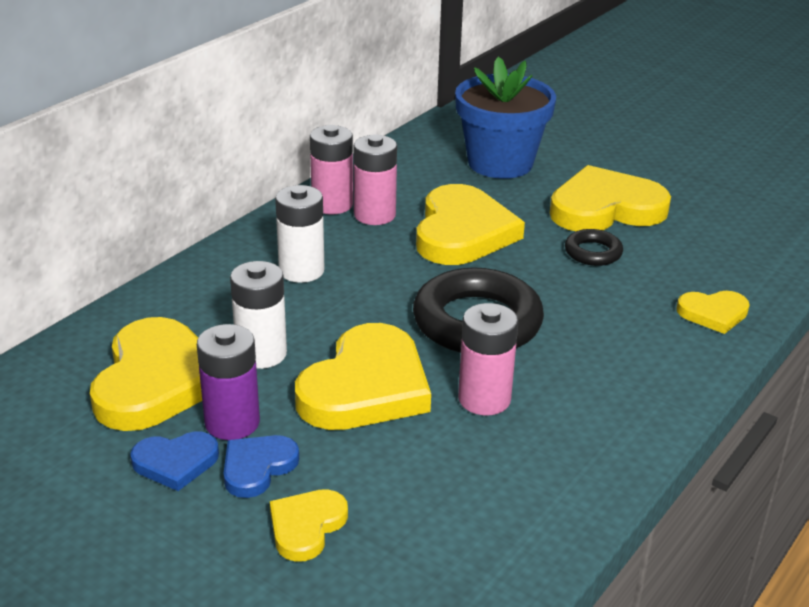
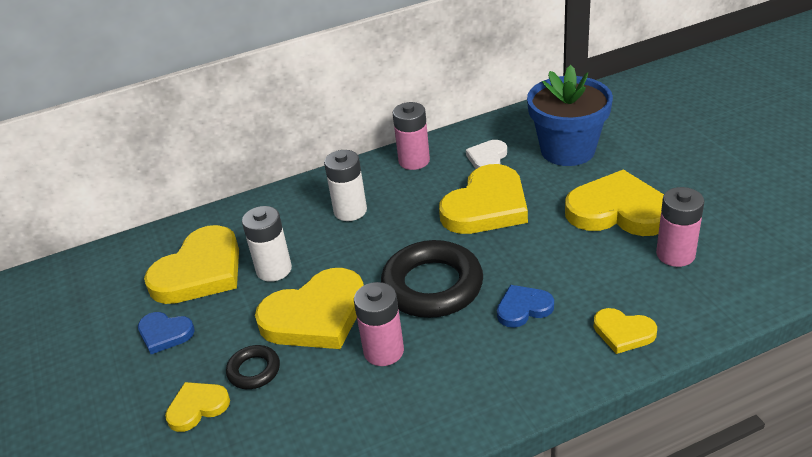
camera: 35 degrees right, 5 degrees up
(232, 423) = (217, 316): purple battery -> none
(257, 467) = (205, 354): blue heart -> blue heart (523, 308)
(374, 215) = (436, 176): pink battery -> pink battery (675, 254)
(418, 186) = (487, 158): none -> white heart
(593, 252) = (572, 249): black ring -> black ring (254, 370)

